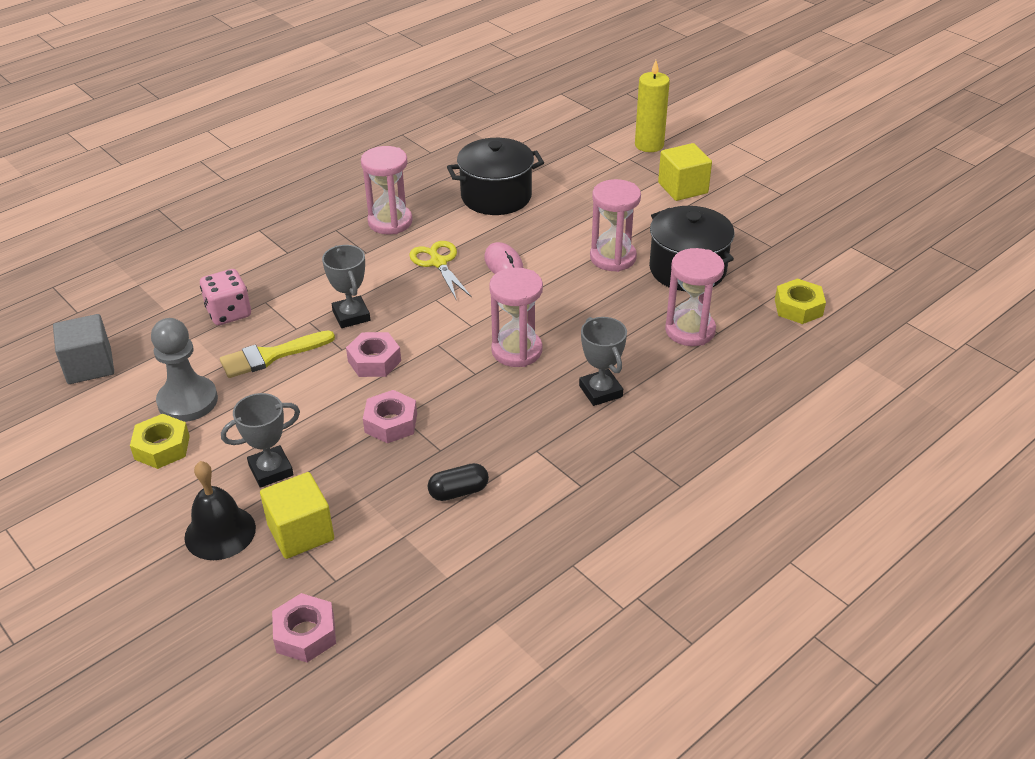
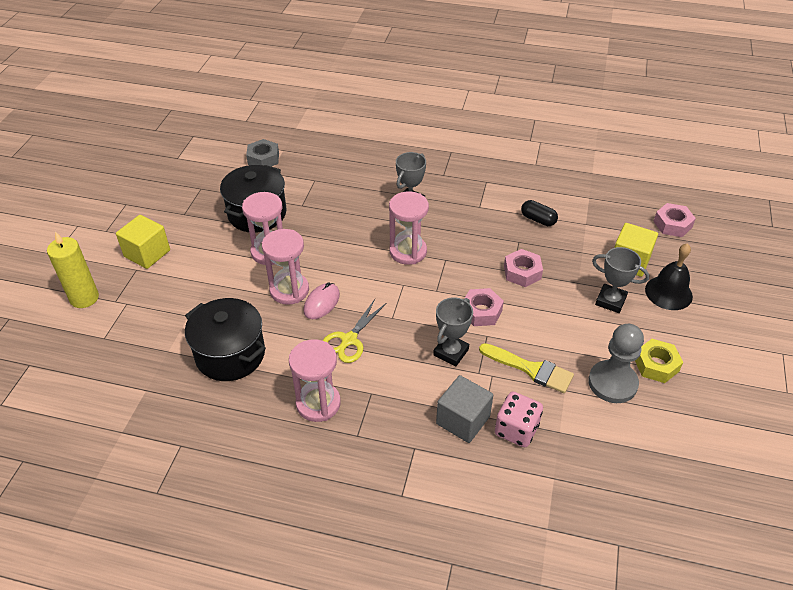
camera: 125 degrees left, 5 degrees up
(89, 366) = (651, 474): grey cube -> grey cube (463, 420)
(690, 330) = (322, 190): pink hourglass -> pink hourglass (289, 290)
(798, 308) = (263, 159): yellow nut -> grey nut

